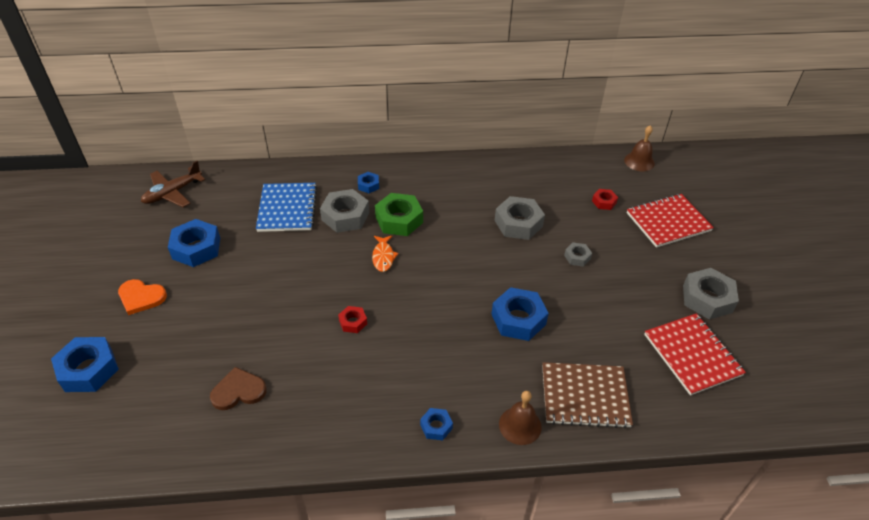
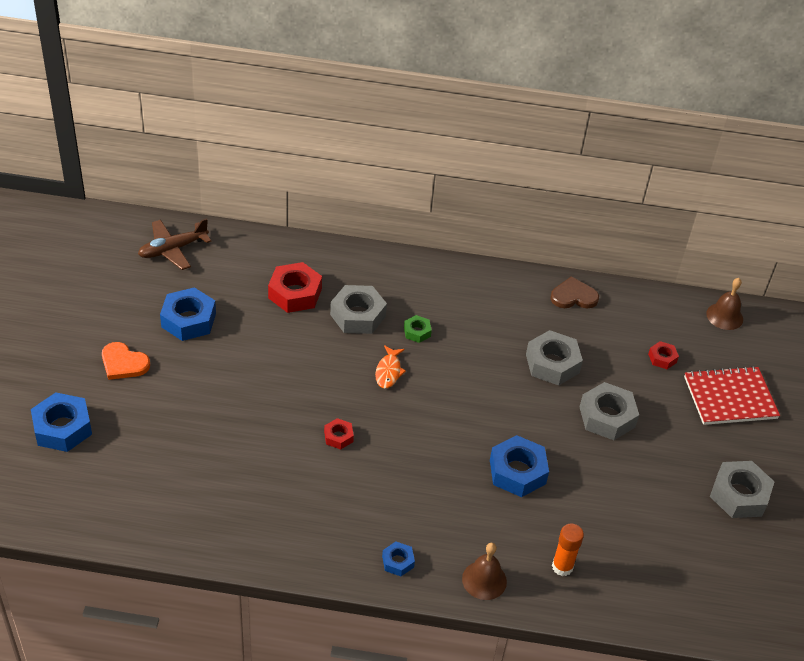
camera: 10 degrees right, 0 degrees up
(238, 391) = (207, 482): brown heart -> brown heart (573, 296)
(287, 209) = (295, 293): blue notebook -> red nut
(368, 185) = (392, 283): blue nut -> none
(399, 220) = (417, 332): green nut -> green nut, size x0.52
(577, 257) = (607, 417): grey nut -> grey nut, size x1.93
(585, 396) = (562, 567): brown notebook -> orange glue stick
(692, 355) = (696, 551): red notebook -> none

